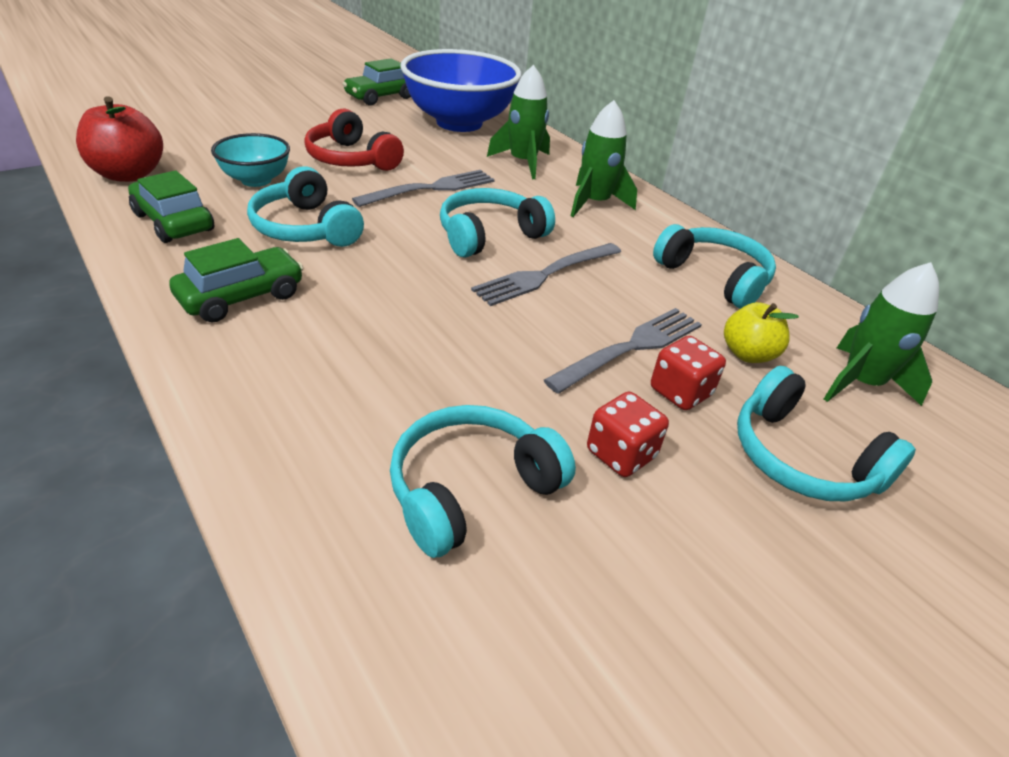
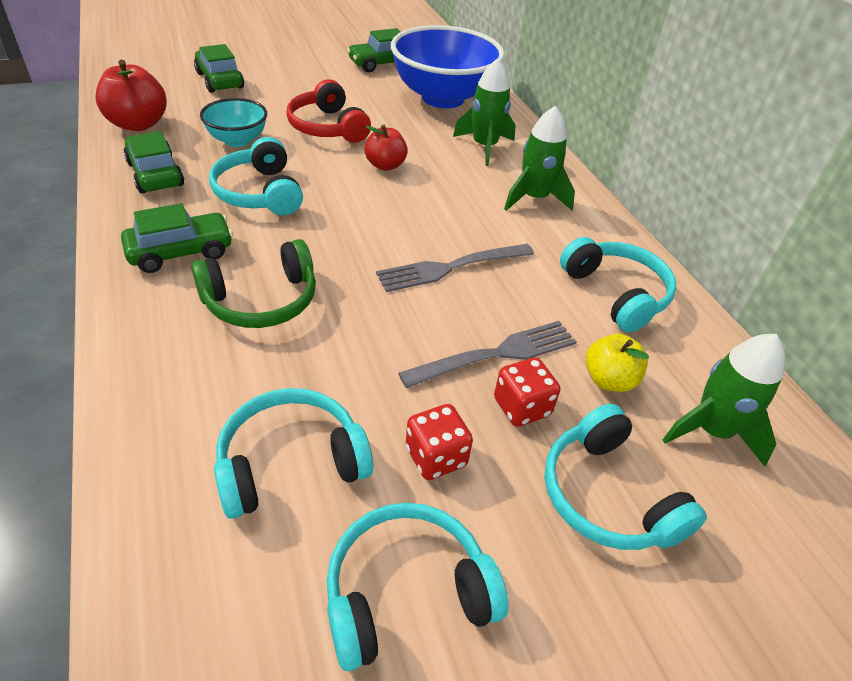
camera: 15 degrees right, 5 degrees up
(207, 124) = (220, 80): none -> green car
(359, 332) = (261, 300): none -> green headphones
(431, 188) = (385, 165): grey fork -> red apple
(489, 235) = (418, 220): turquoise headphones -> turquoise headphones (406, 592)

